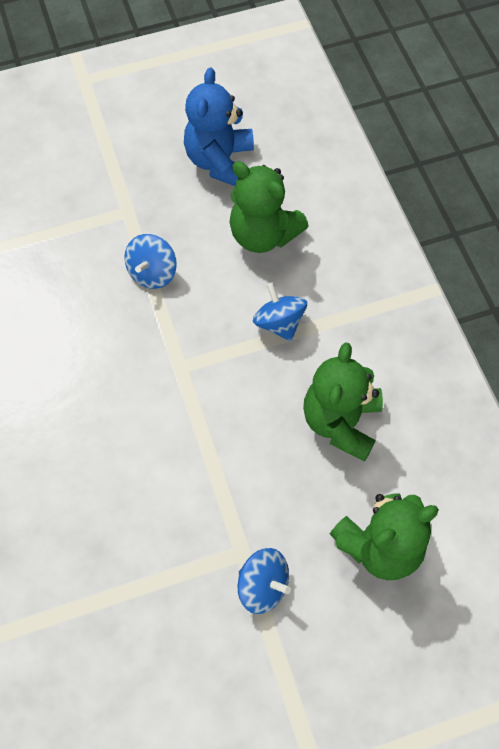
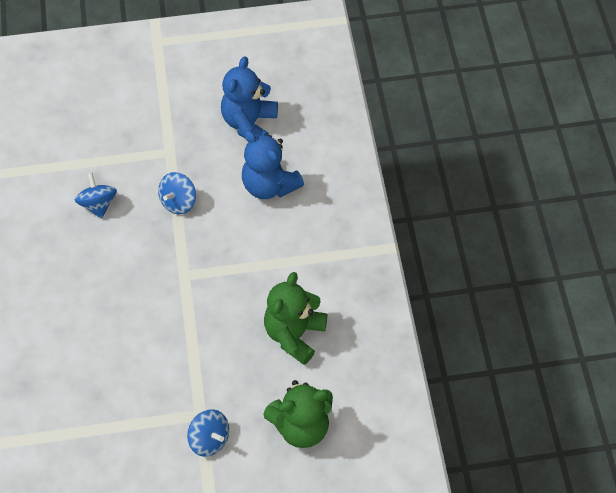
camera: 10 degrees right, 5 degrees down
(263, 234) = (269, 185): green teddy bear -> blue teddy bear
(279, 323) = (265, 254): blue spinning top -> blue spinning top (98, 204)

